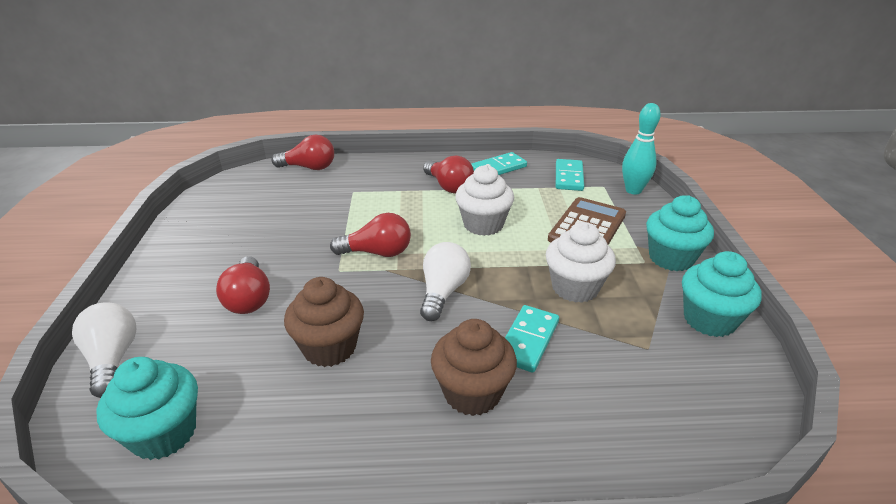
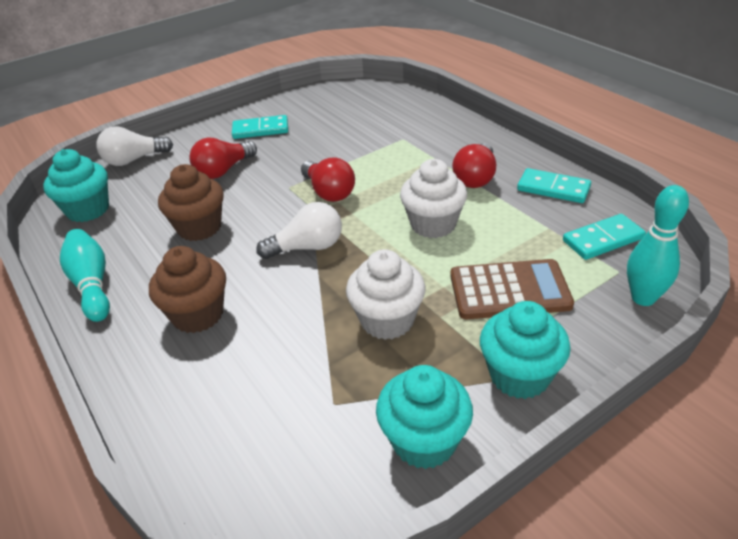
camera: 60 degrees right, 5 degrees up
(113, 359) = (134, 160): white light bulb -> white light bulb turned 150 degrees counterclockwise
(309, 167) = (413, 103): red light bulb -> none
(332, 468) = (92, 284): none -> turquoise bowling pin
(528, 340) = (282, 320): turquoise domino -> turquoise domino (260, 130)

